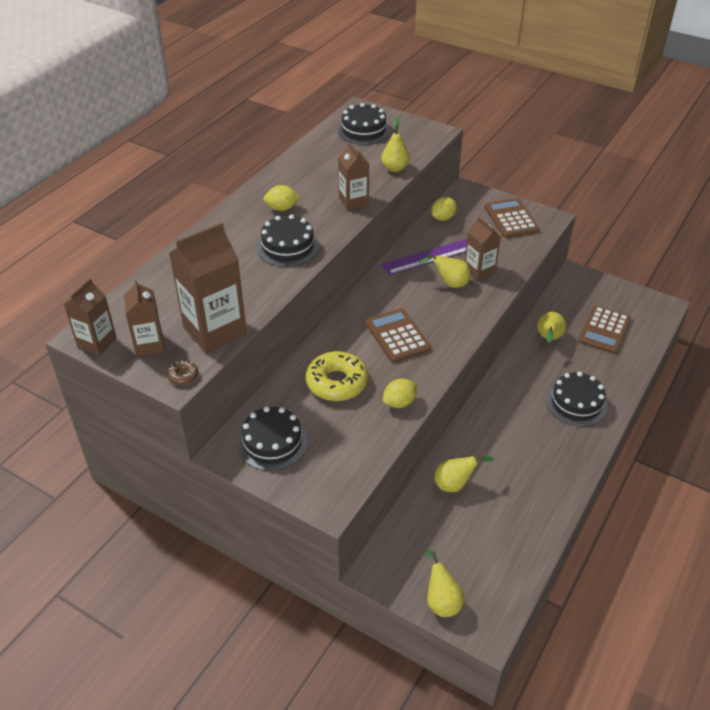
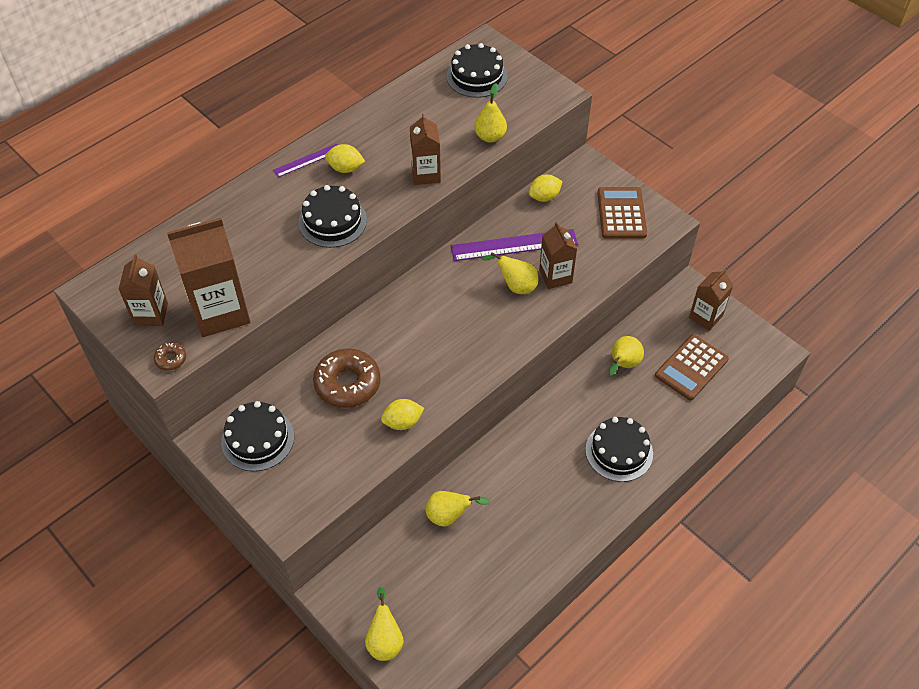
camera: 15 degrees right, 10 degrees up
(97, 342) = (102, 300): brown carton -> brown carton (705, 317)
(245, 208) = (307, 160): none -> purple ruler
(337, 383) = (347, 383): yellow donut -> brown donut
(397, 336) = (432, 340): brown calculator -> none

